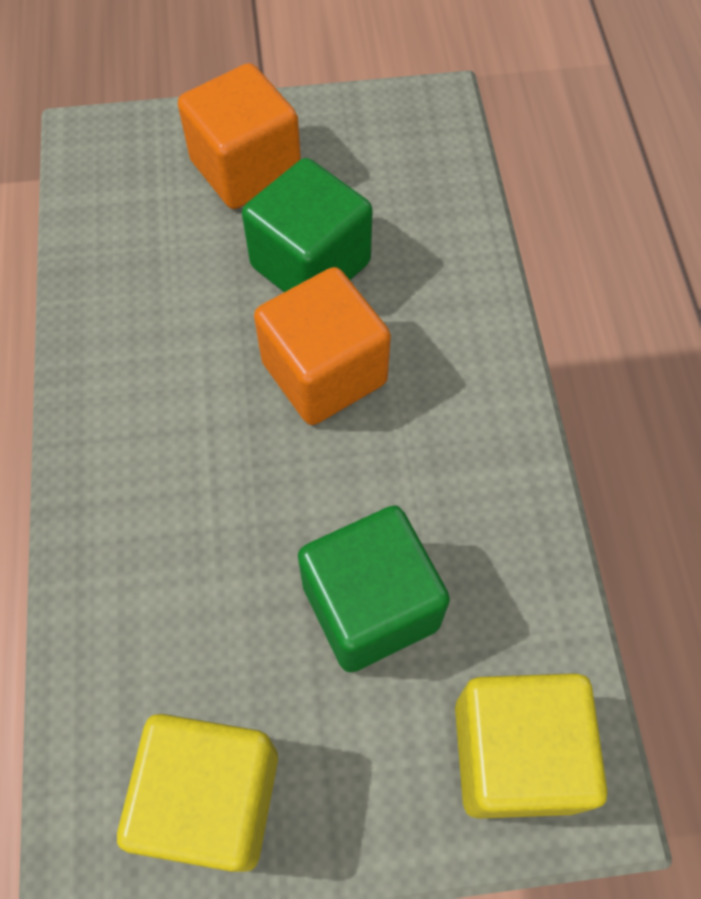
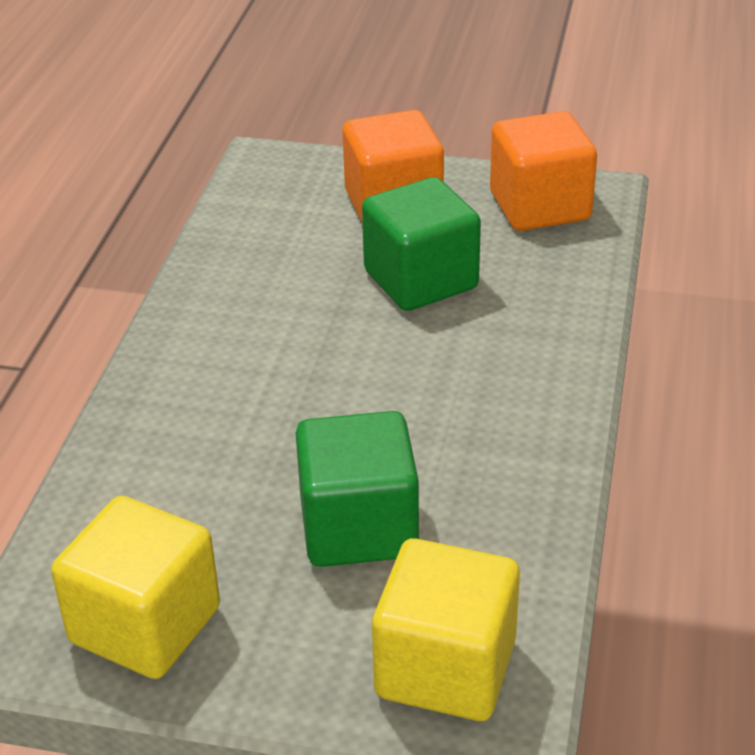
camera: 20 degrees right, 25 degrees down
(324, 372) = (396, 356): orange cube -> orange cube (539, 206)

